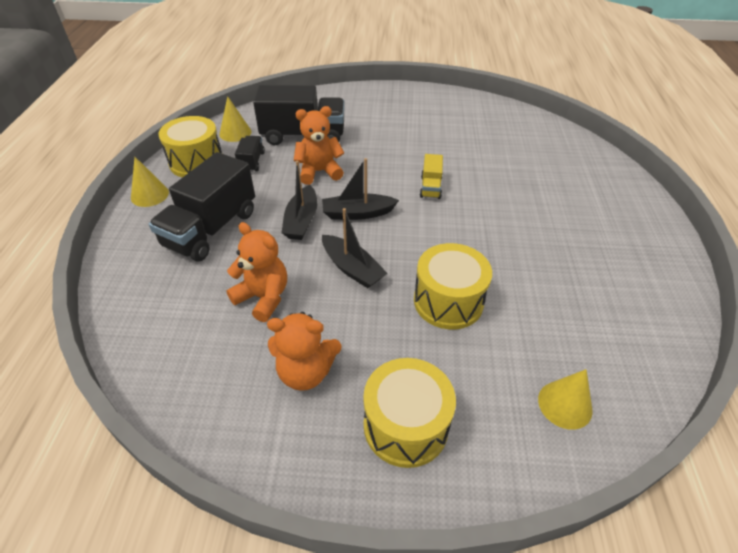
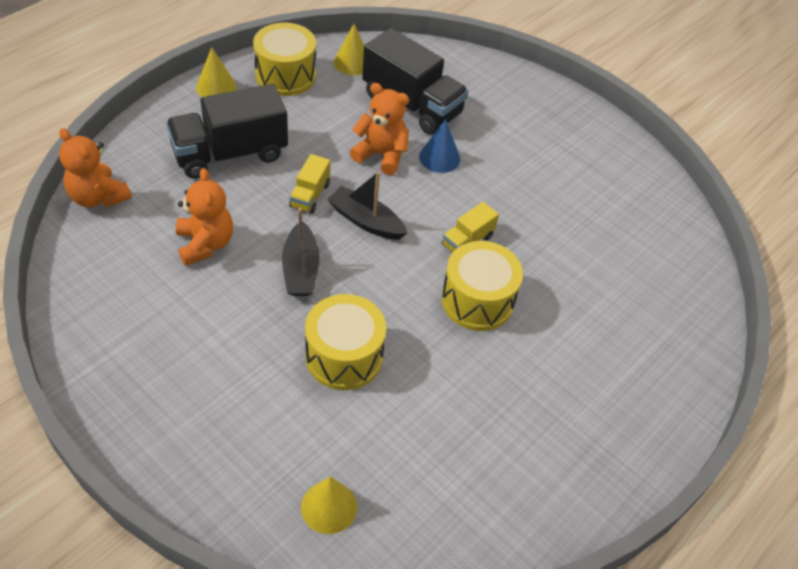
camera: 35 degrees right, 5 degrees up
(252, 162) = (333, 105): black truck -> none
(301, 221) = (310, 195): black boat -> yellow truck
(305, 372) = (171, 326): orange teddy bear -> orange teddy bear (98, 197)
(356, 154) = (439, 158): none -> blue cone
(405, 425) = (194, 420): yellow drum -> yellow drum (477, 301)

